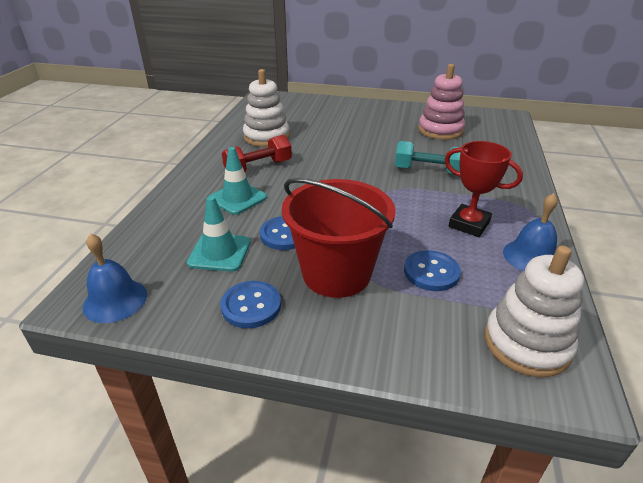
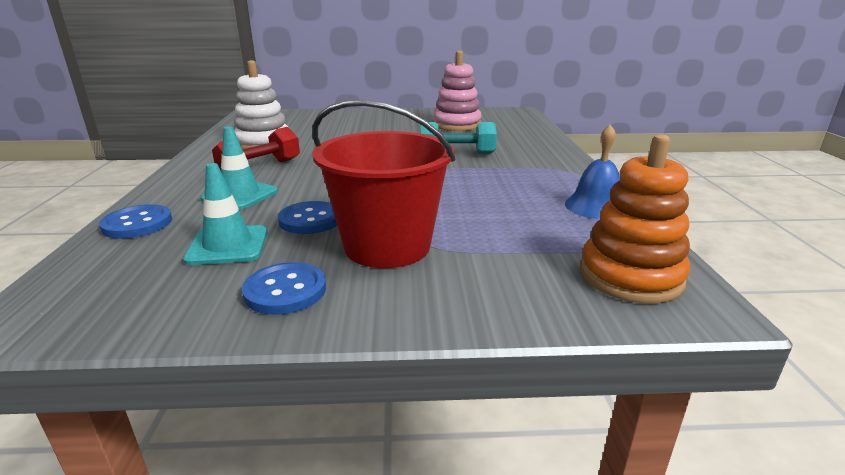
camera: 15 degrees left, 10 degrees down
(115, 300) = (77, 313): blue bell -> none
(431, 272) = (497, 231): blue button -> blue button (137, 224)
(469, 224) = (519, 189): red trophy -> none
(526, 343) = (630, 276): white stacking toy -> orange stacking toy

